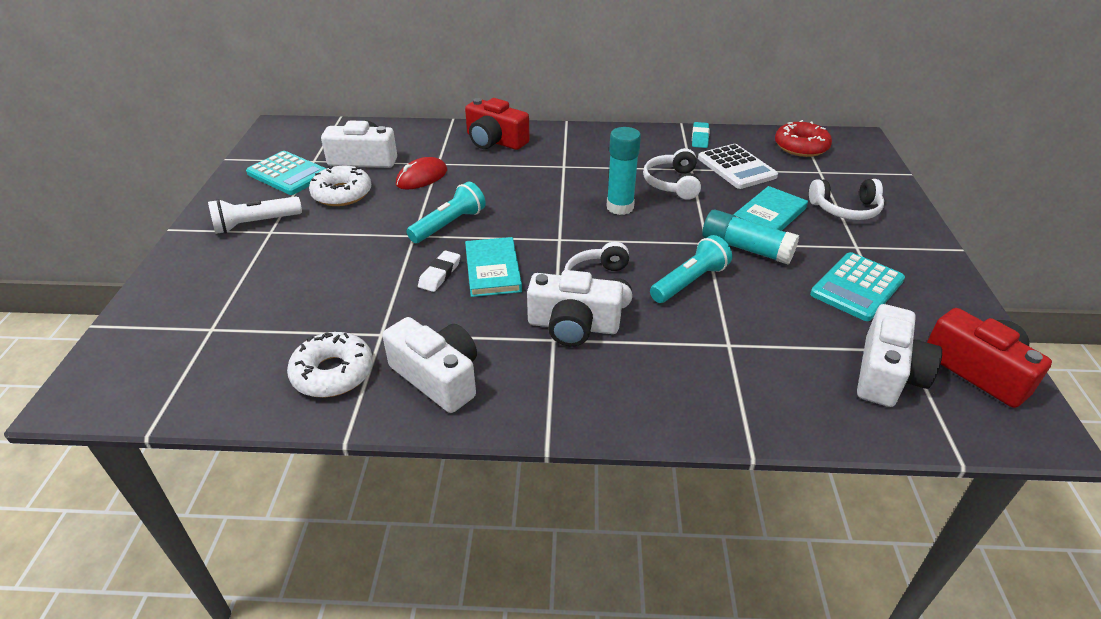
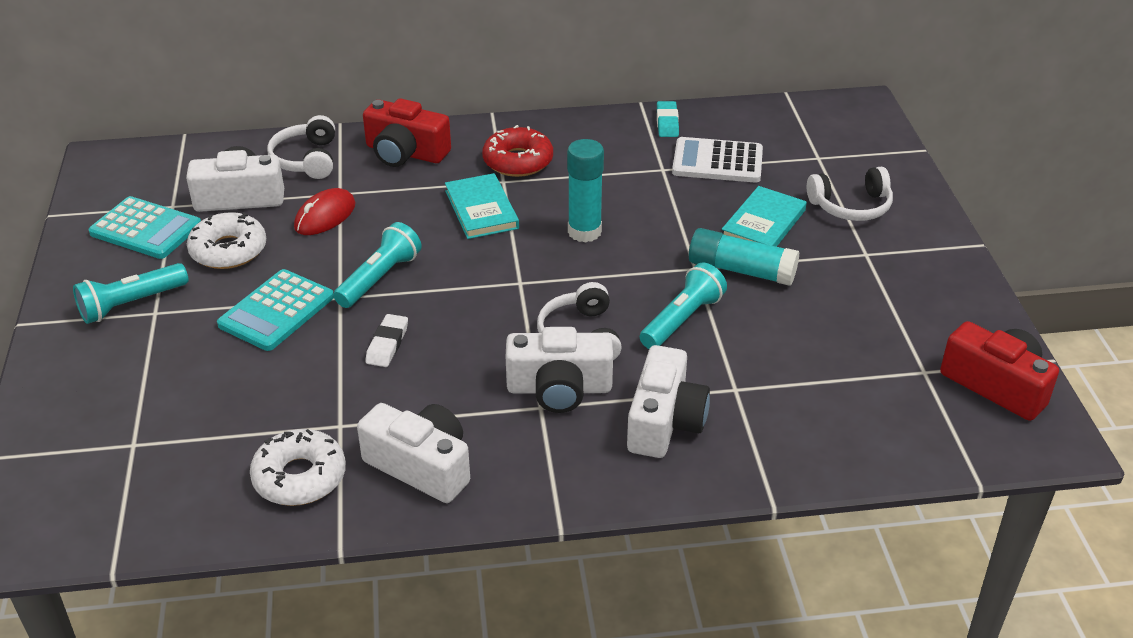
camera: 10 degrees left, 0 degrees up
(255, 224) = (131, 304): white flashlight -> turquoise flashlight
(493, 270) = (449, 331): turquoise book -> turquoise book (481, 209)
(672, 183) = (643, 192): white headphones -> white headphones (306, 159)
(736, 167) = (717, 161): white calculator -> white calculator turned 135 degrees clockwise
(801, 147) = (793, 124): red donut -> red donut (518, 161)
(857, 287) = (868, 304): turquoise calculator -> turquoise calculator (276, 311)
(887, 374) = (904, 401): white camera -> white camera (664, 421)

